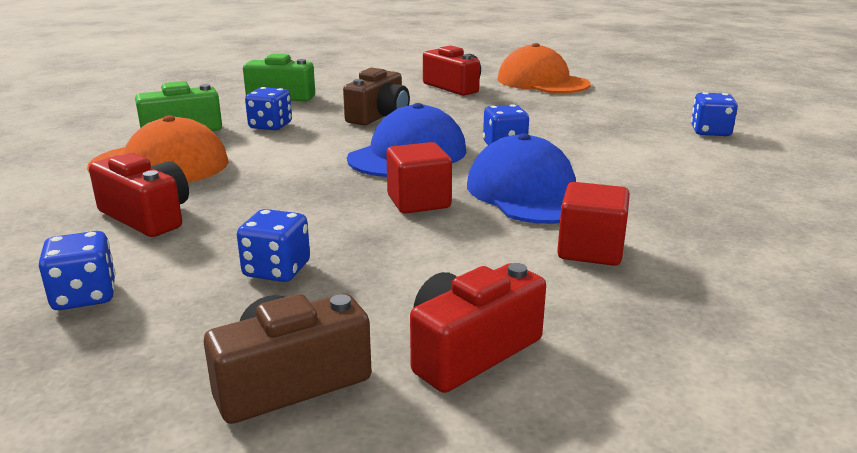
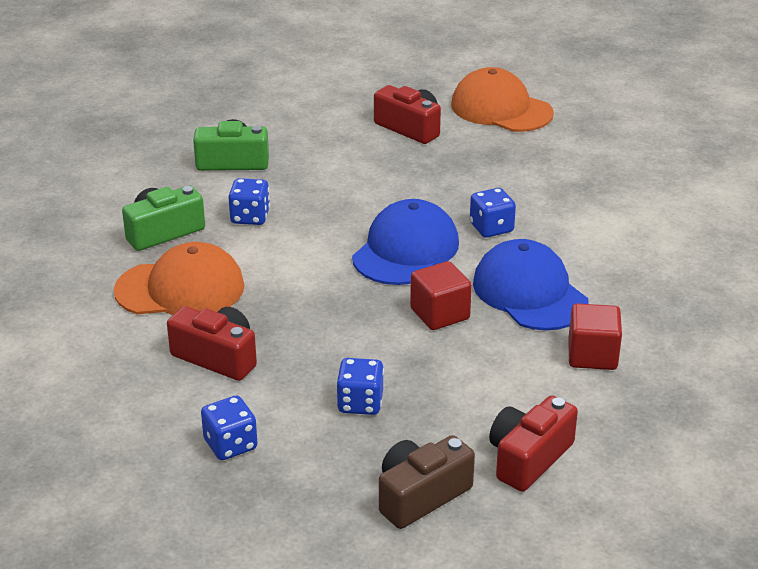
camera: 10 degrees left, 10 degrees up
(379, 116) = (352, 189): brown camera -> none
(710, 132) = (678, 186): blue dice -> none

